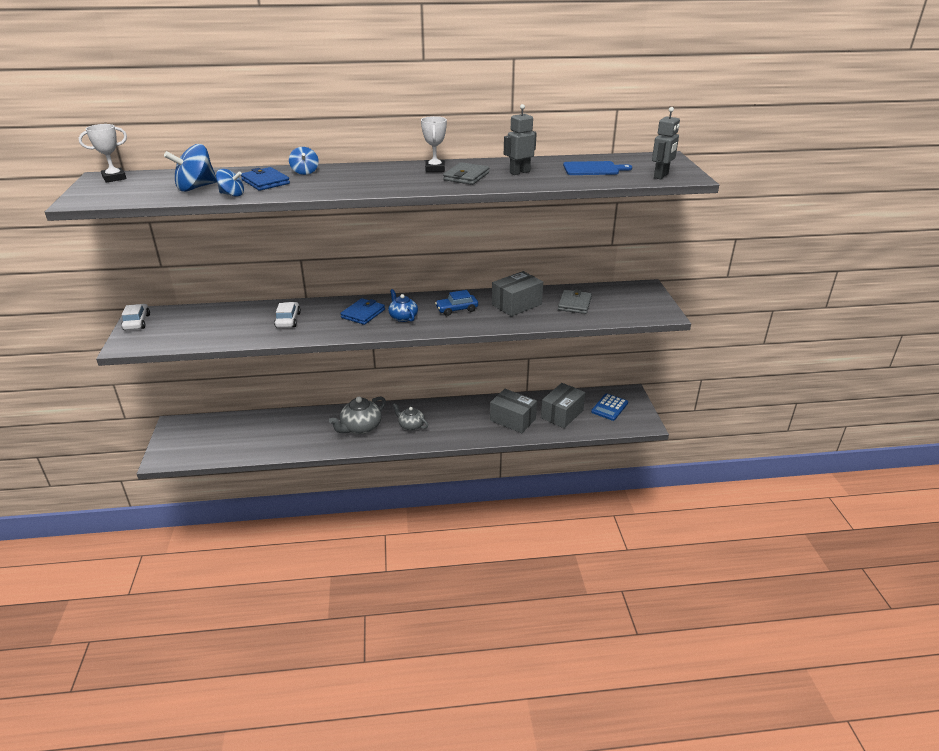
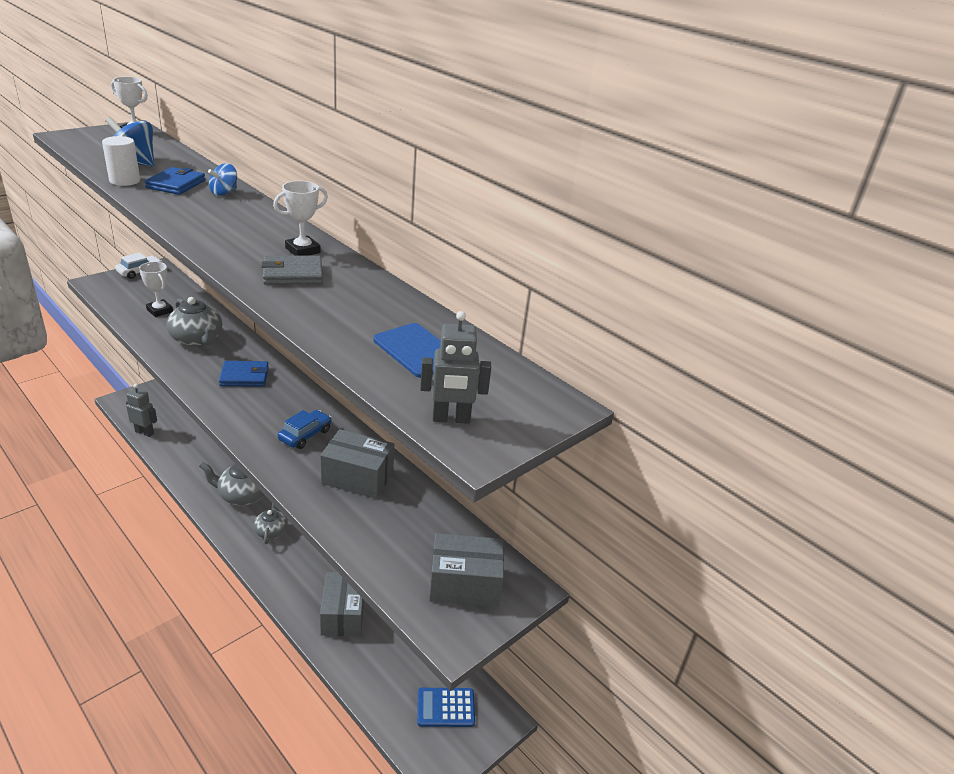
camera: 50 degrees right, 0 degrees up
(220, 326) = (159, 311): none -> white trophy
(232, 194) = (125, 181): blue spinning top -> white cylinder
(288, 320) = (197, 339): white car -> grey teapot
(403, 317) = (256, 404): blue teapot -> none
(457, 309) = (305, 435): blue car -> blue car turned 90 degrees clockwise
(519, 172) = (345, 303): grey robot -> grey robot (144, 432)
(562, 414) = (390, 659): grey box -> grey box (464, 584)
(574, 304) = (403, 529): grey wallet -> none

